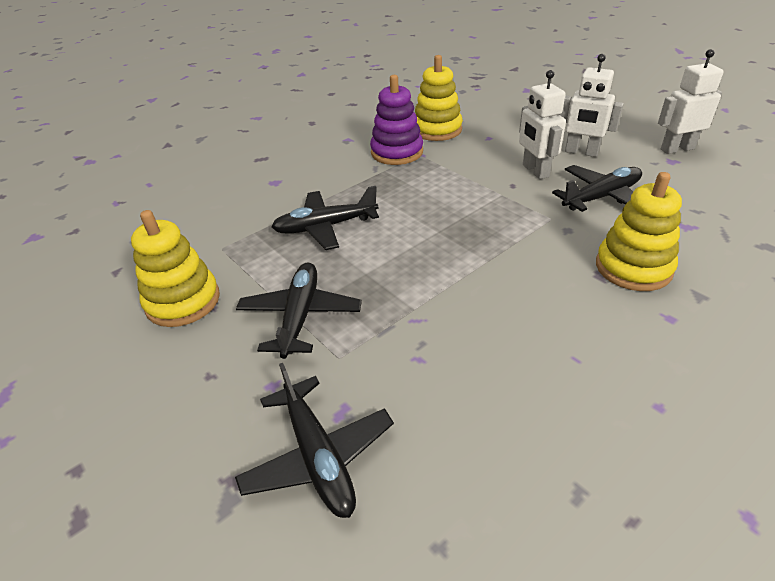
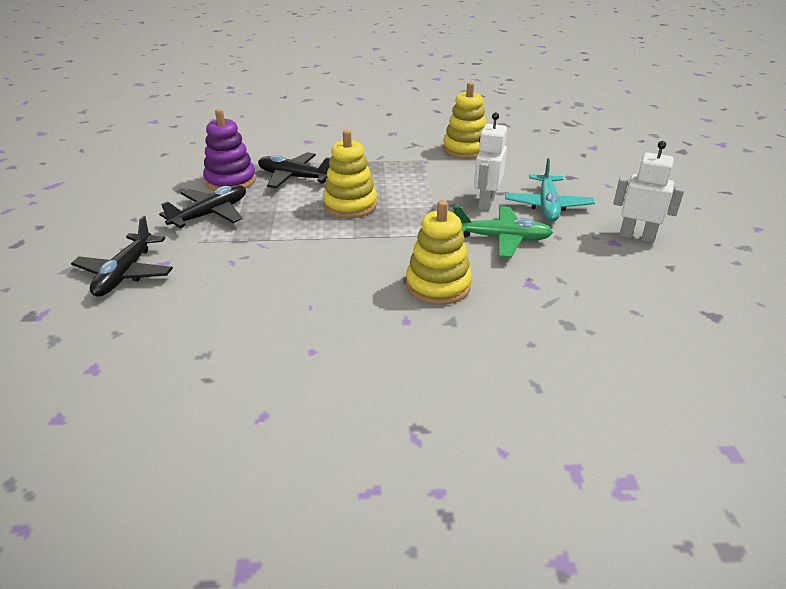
camera: 35 degrees right, 5 degrees down
(183, 301) = (171, 181): yellow stacking toy -> yellow stacking toy (350, 205)
(397, 152) = (411, 153): purple stacking toy -> purple stacking toy (230, 181)
(581, 152) = (547, 206): white robot -> turquoise plane
(601, 197) = (502, 239): black plane -> green plane

